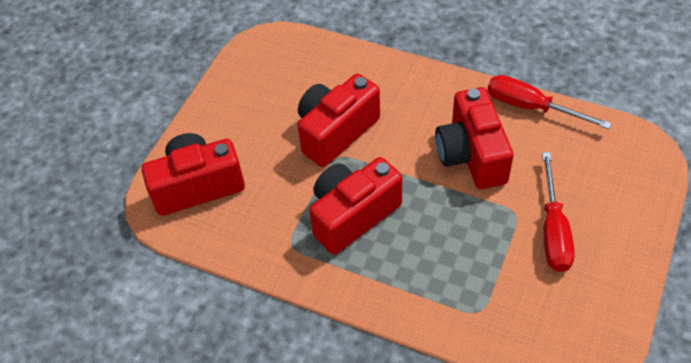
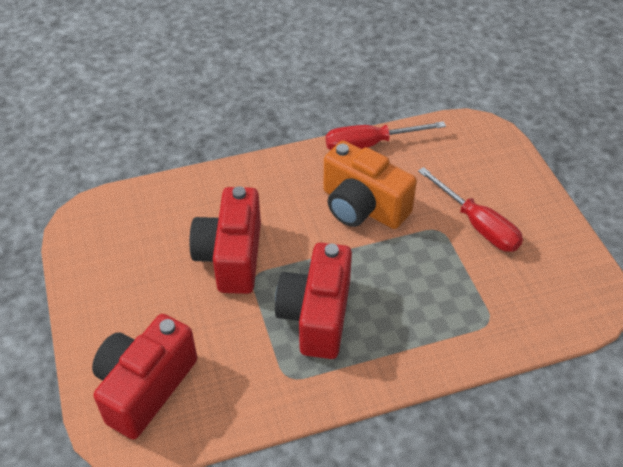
camera: 45 degrees left, 5 degrees down
(471, 155) = (362, 207): red camera -> orange camera

